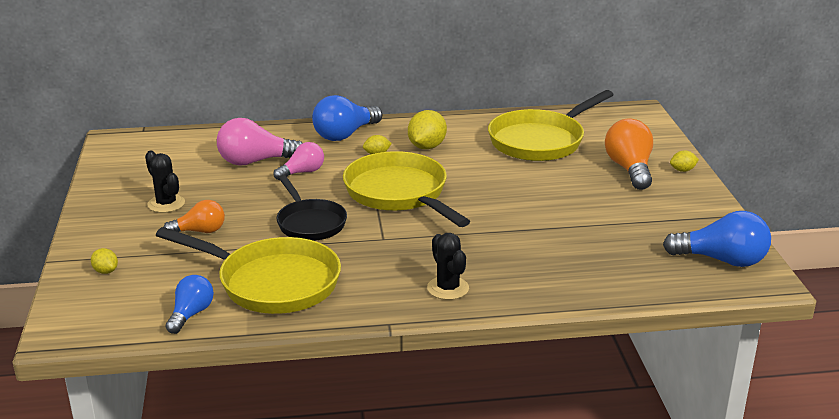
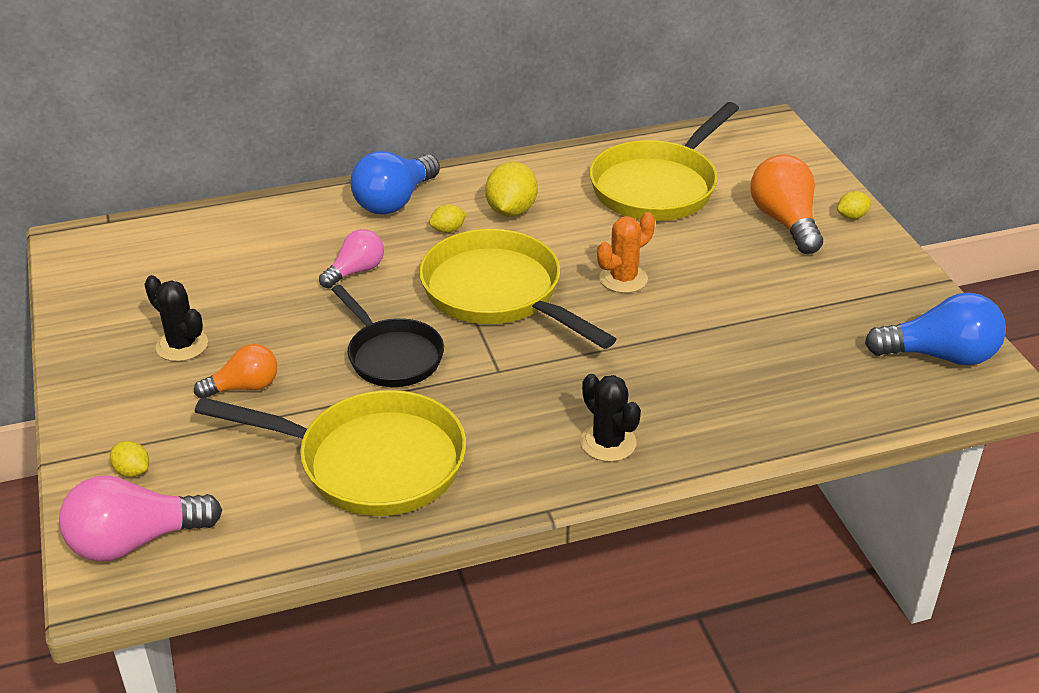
camera: 10 degrees left, 10 degrees up
(191, 314) = (276, 529): blue light bulb -> none
(255, 161) = (285, 259): pink light bulb -> pink light bulb (135, 541)
(494, 193) = (623, 279): none -> orange cactus

